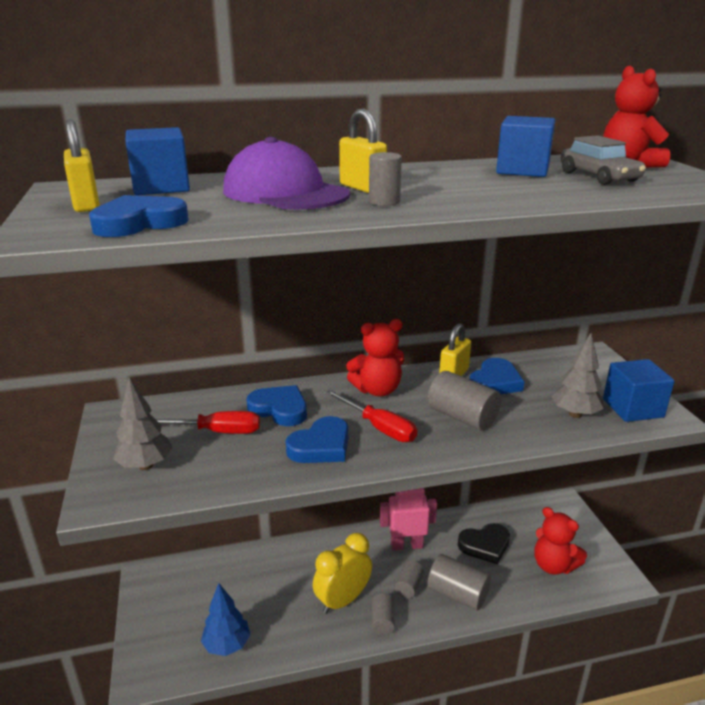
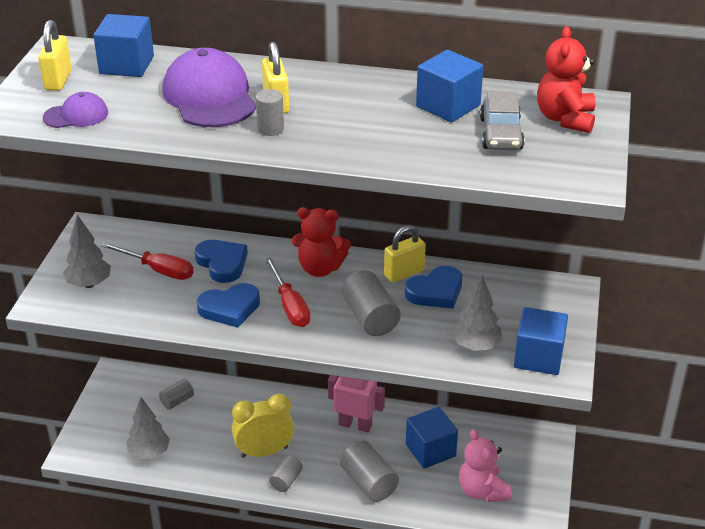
camera: 25 degrees right, 10 degrees up
(139, 223) = (76, 115): blue heart -> purple cap
(227, 645) = (149, 453): blue tree -> grey tree
(408, 586) = (330, 461): grey cylinder -> grey cylinder (177, 401)
(485, 545) = (430, 450): black heart -> blue cube
(553, 565) = (482, 491): red teddy bear -> pink teddy bear

